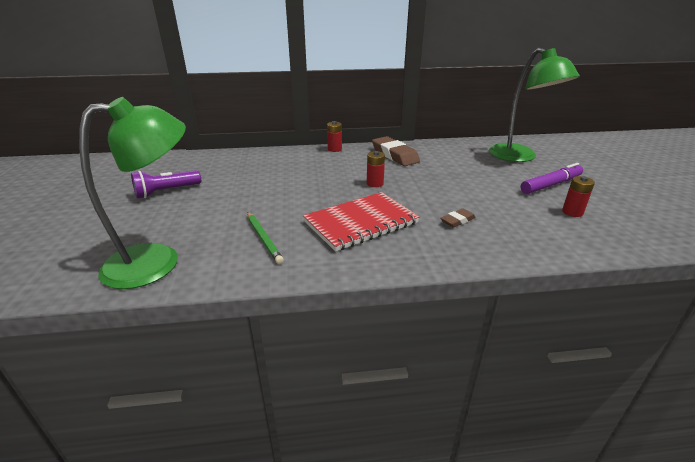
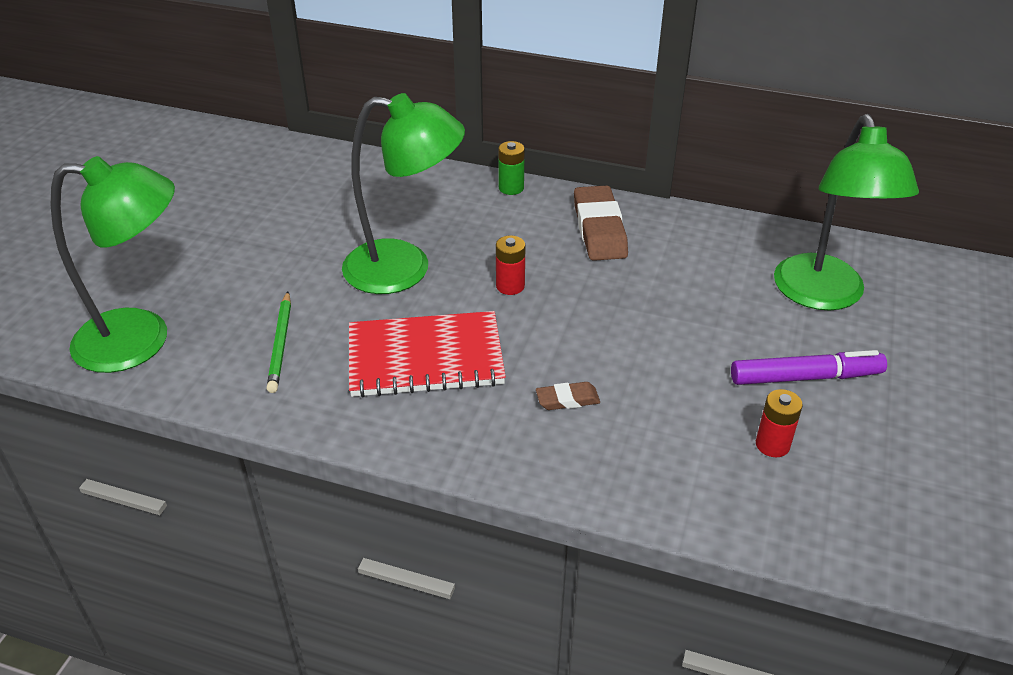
camera: 25 degrees right, 10 degrees up
(166, 192) = (214, 217): purple flashlight -> none
(309, 189) = (405, 269): none -> green lamp
(334, 149) = (511, 188): red battery -> green battery

